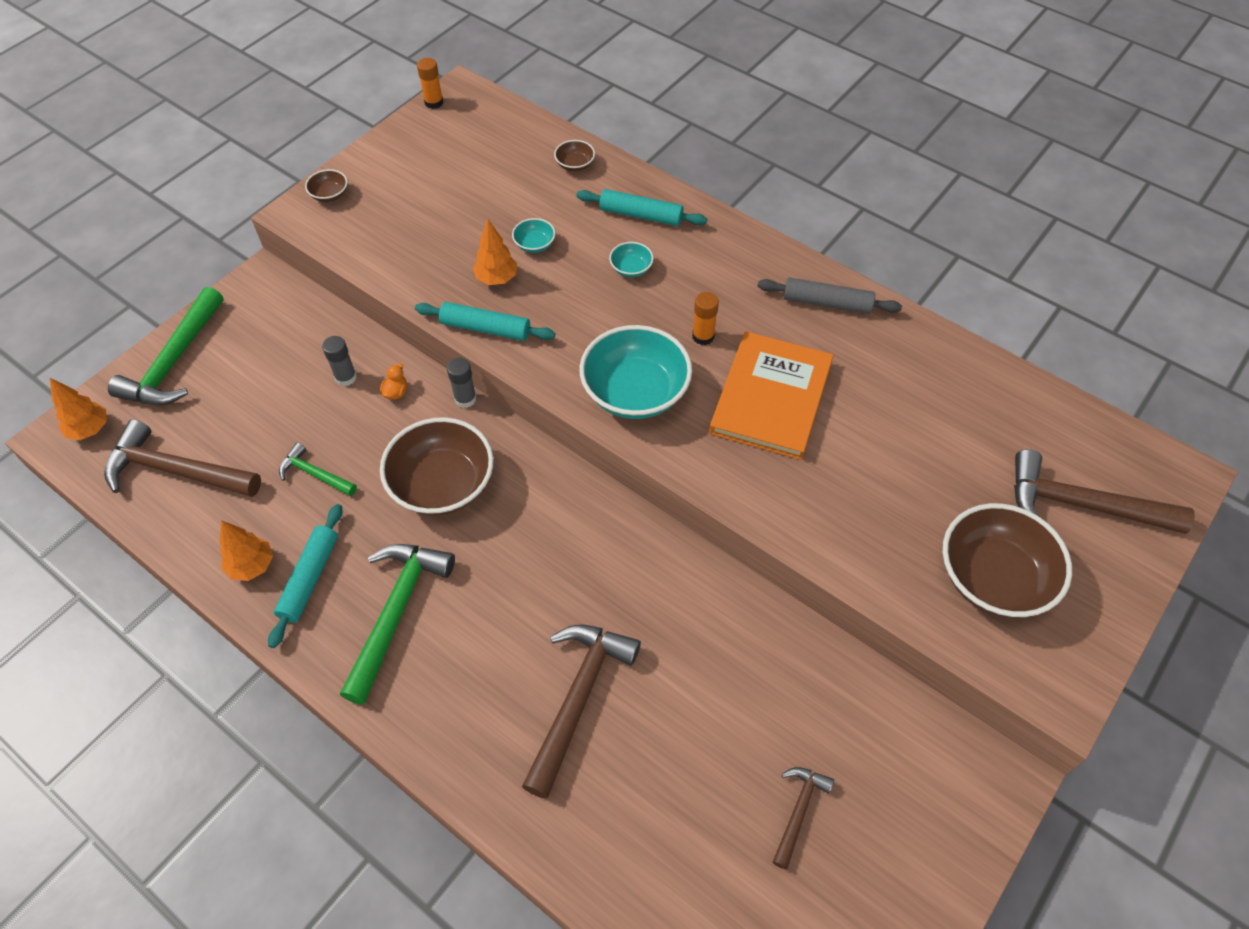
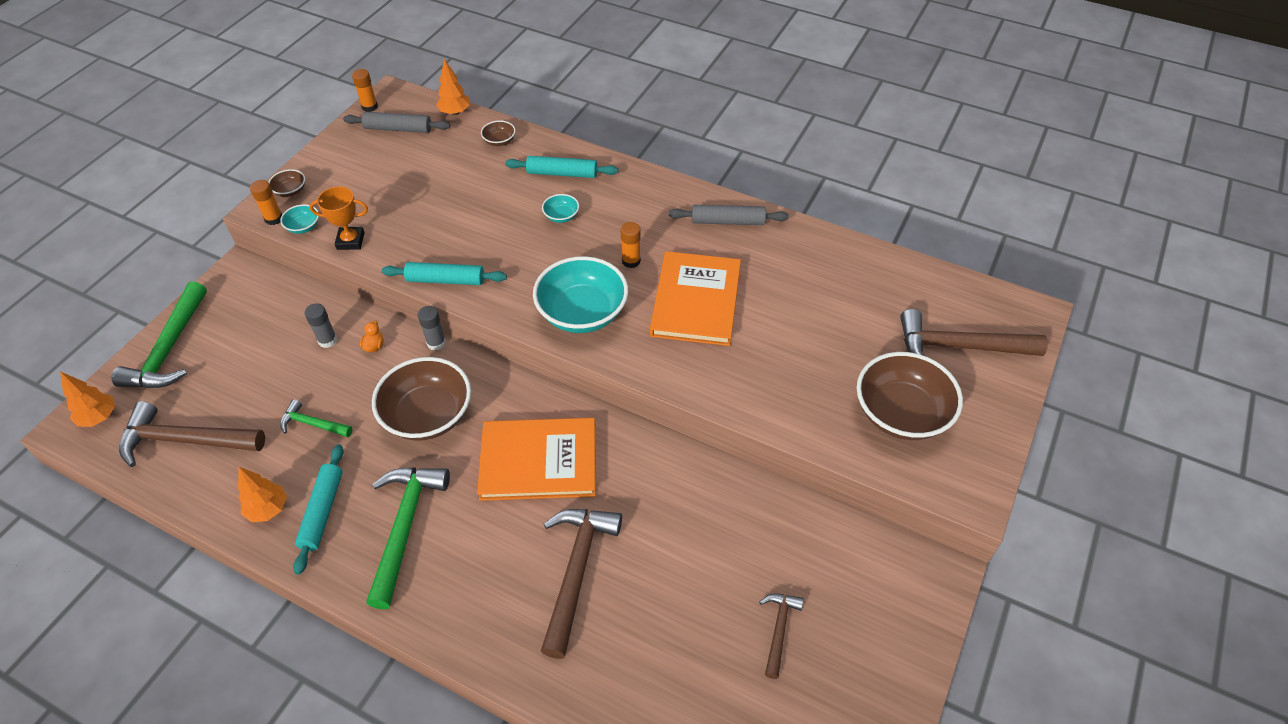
camera: 10 degrees left, 5 degrees down
(306, 226) = (274, 219): none -> orange glue stick
(387, 265) = (350, 241): none -> orange trophy
(462, 134) = (398, 129): none -> grey rolling pin
(496, 279) = (448, 239): orange tree -> orange tree (455, 112)
(534, 244) = (476, 208): turquoise bowl -> turquoise bowl (303, 227)
(557, 560) = (539, 461): none -> orange book

